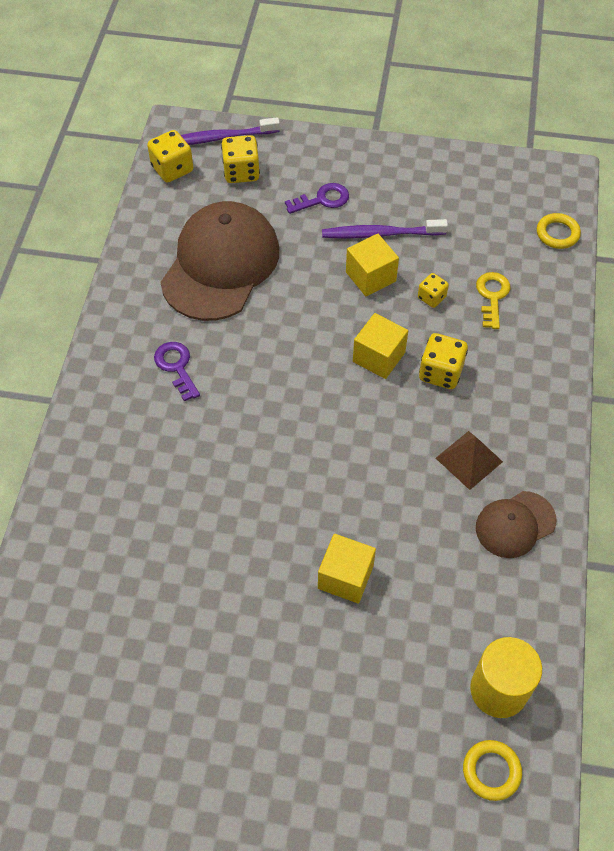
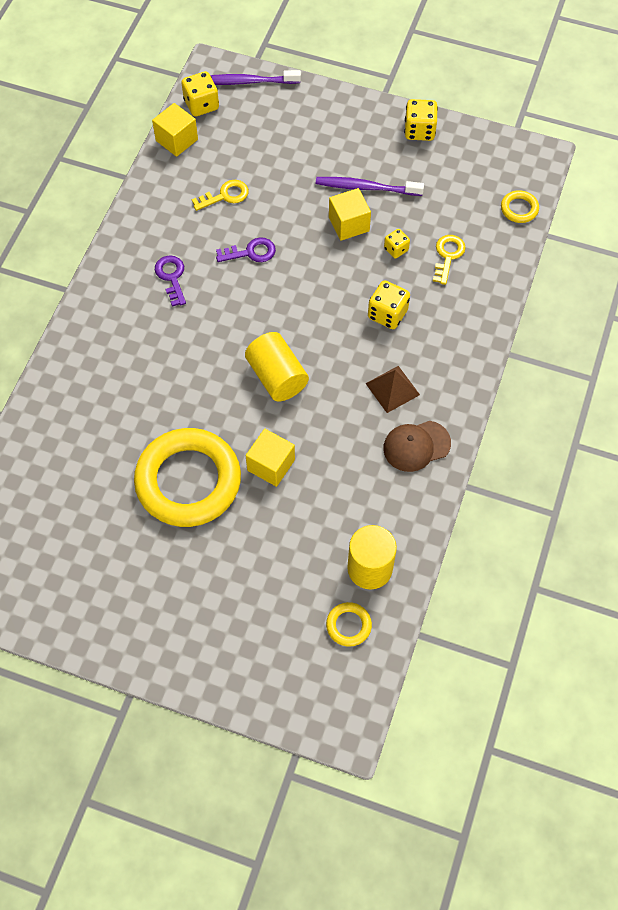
camera: 10 degrees right, 5 degrees up
(220, 265) = (225, 196): brown cap -> yellow key
(241, 172) = (259, 116): yellow dice -> yellow dice (419, 131)
(247, 615) = (188, 481): none -> yellow ring
(322, 199) = (323, 150): purple key -> purple key (251, 252)
(328, 467) = (277, 377): none -> yellow cylinder
(379, 357) = (339, 293): yellow cube -> yellow cube (176, 140)

